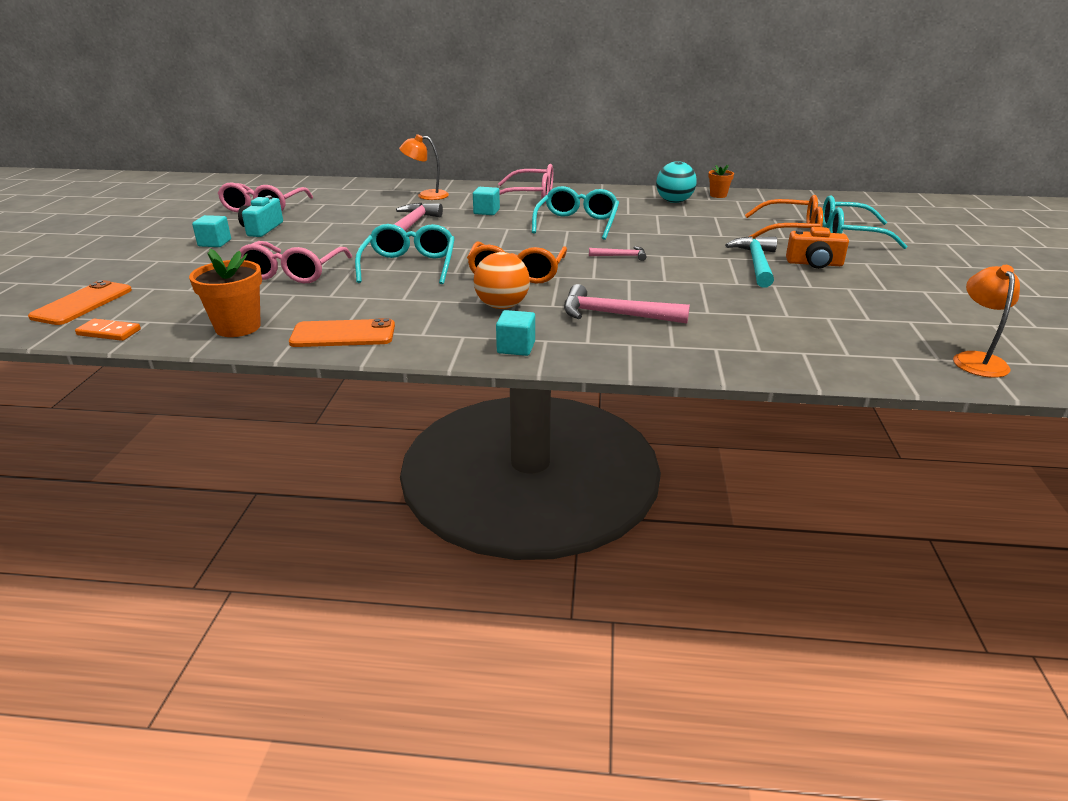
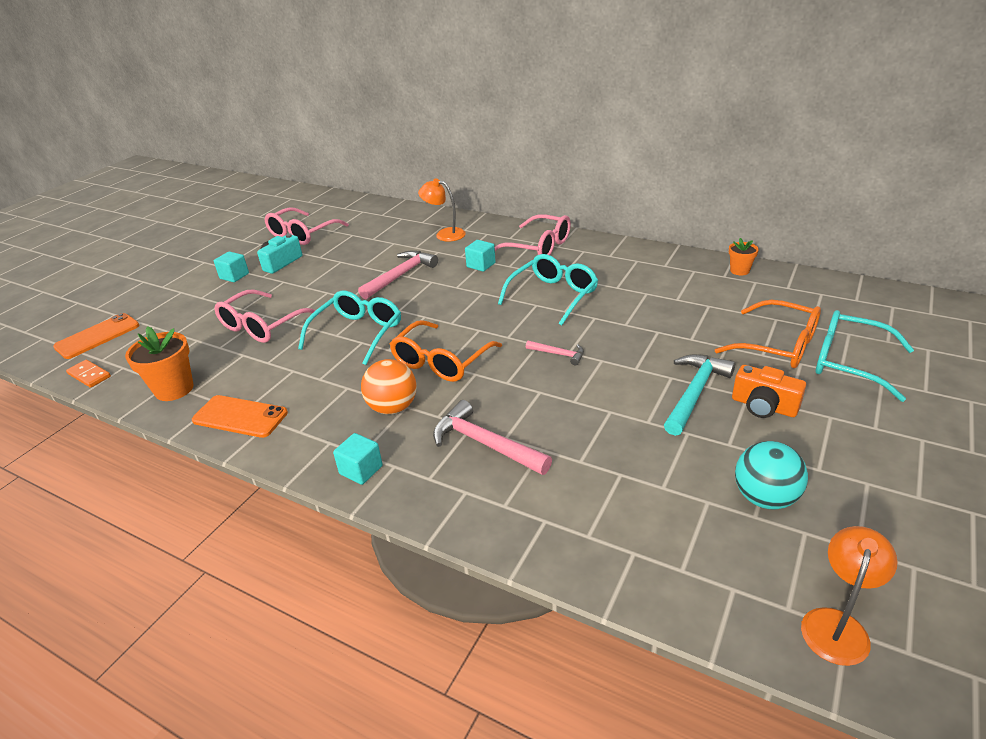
camera: 25 degrees right, 5 degrees up
(674, 202) = (681, 275): turquoise ball -> turquoise ball (764, 498)

